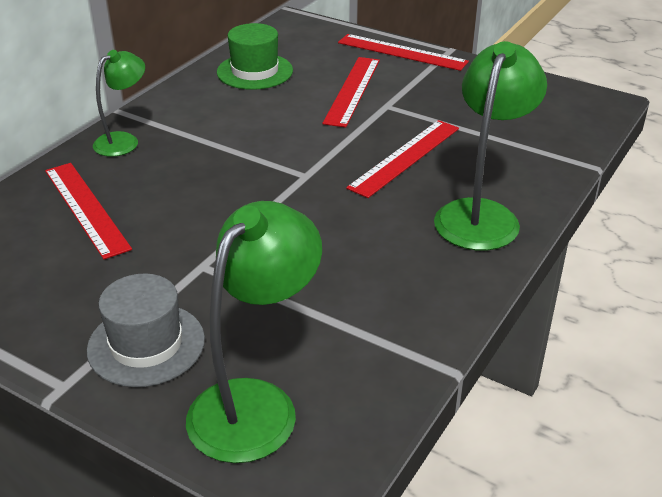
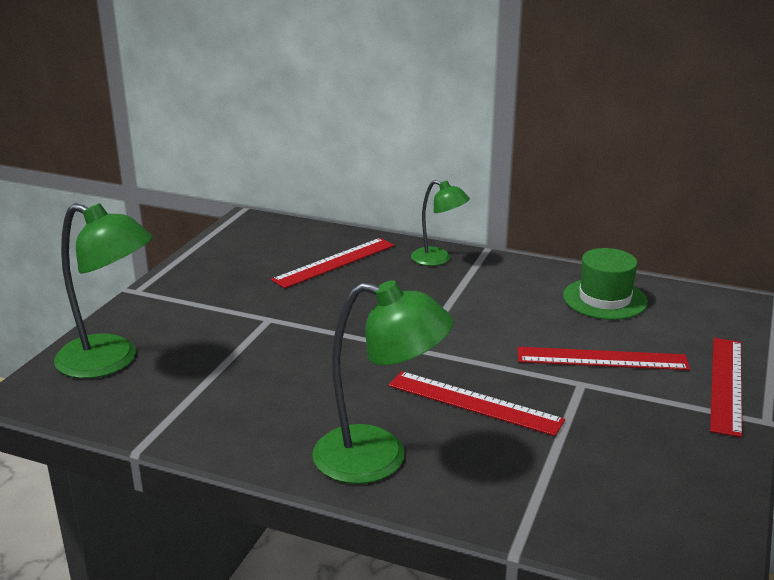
camera: 80 degrees right, 10 degrees down
(146, 344) = (175, 311): grey hat -> none

